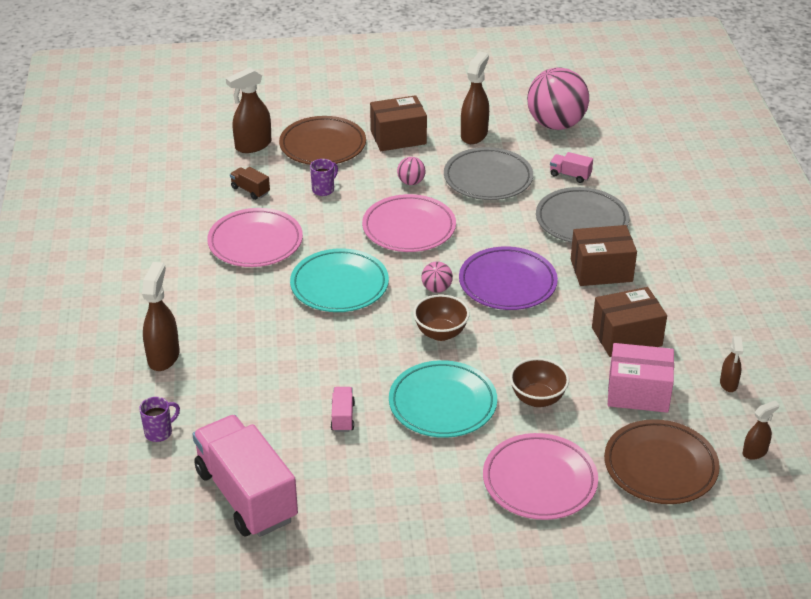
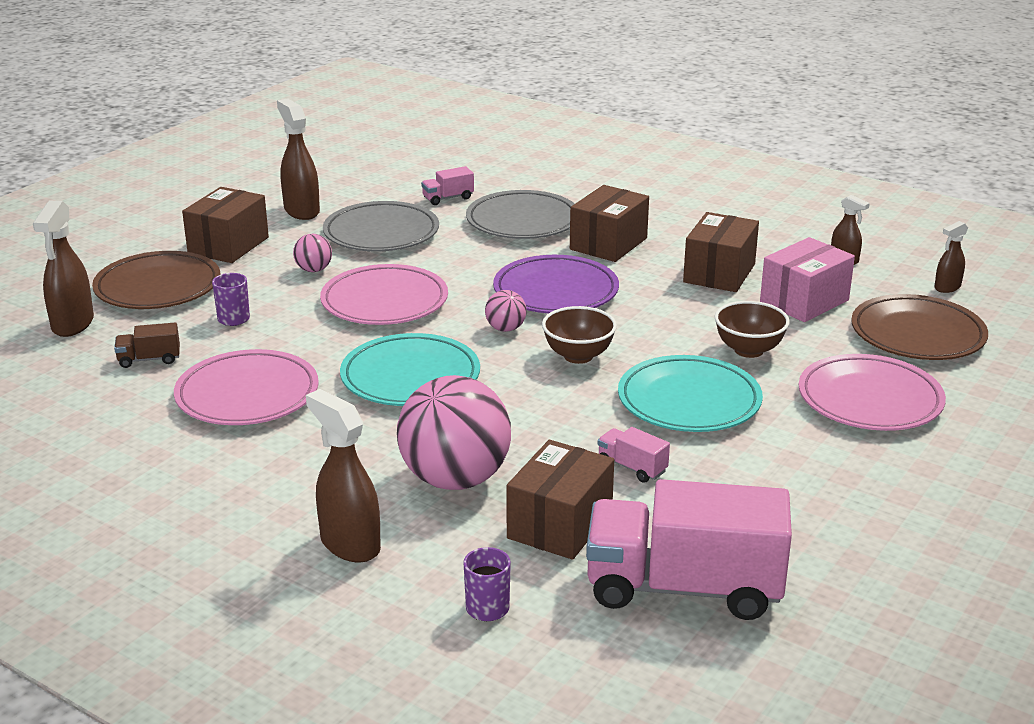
camera: 50 degrees left, 10 degrees down
(257, 419) = (560, 524): none -> brown box
(556, 124) = (362, 172): pink ball -> pink ball (455, 479)
(755, 452) = (947, 287): brown spray bottle -> brown spray bottle turned 135 degrees counterclockwise

